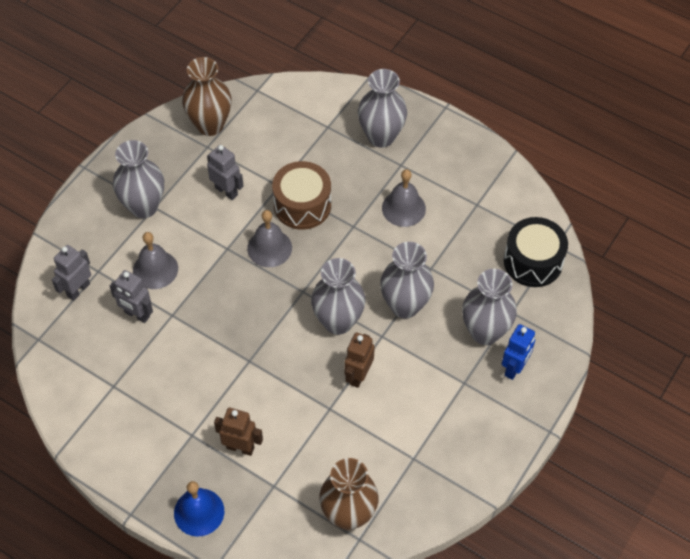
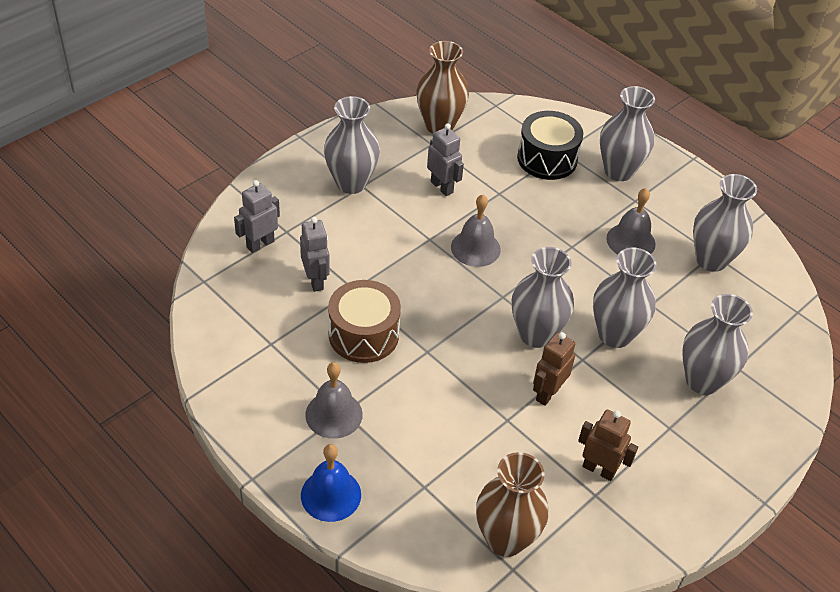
camera: 10 degrees right, 10 degrees down
(137, 315) = (316, 280): grey robot -> grey robot turned 150 degrees counterclockwise
(155, 269) = (347, 242): grey bell -> grey bell (334, 414)
(240, 447) = (395, 437): brown robot -> brown robot (599, 469)
(302, 205) = (520, 216): brown drum -> brown drum (363, 334)
(476, 211) = (711, 260): none -> grey vase
(514, 368) = (731, 425): blue robot -> none
(533, 261) = (769, 322): black drum -> black drum (547, 159)

